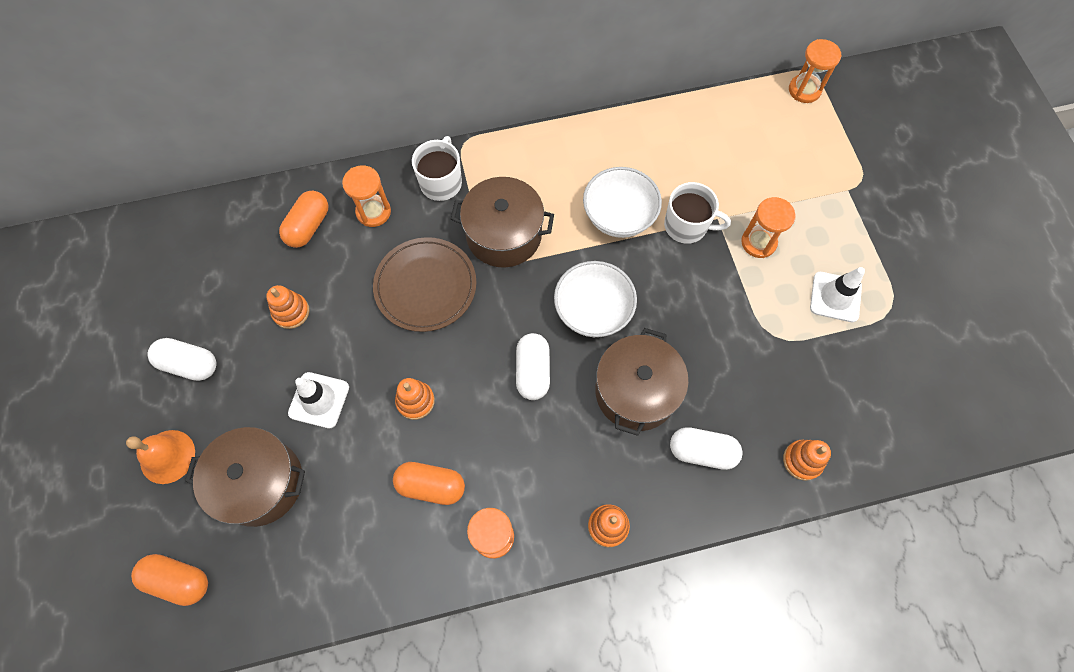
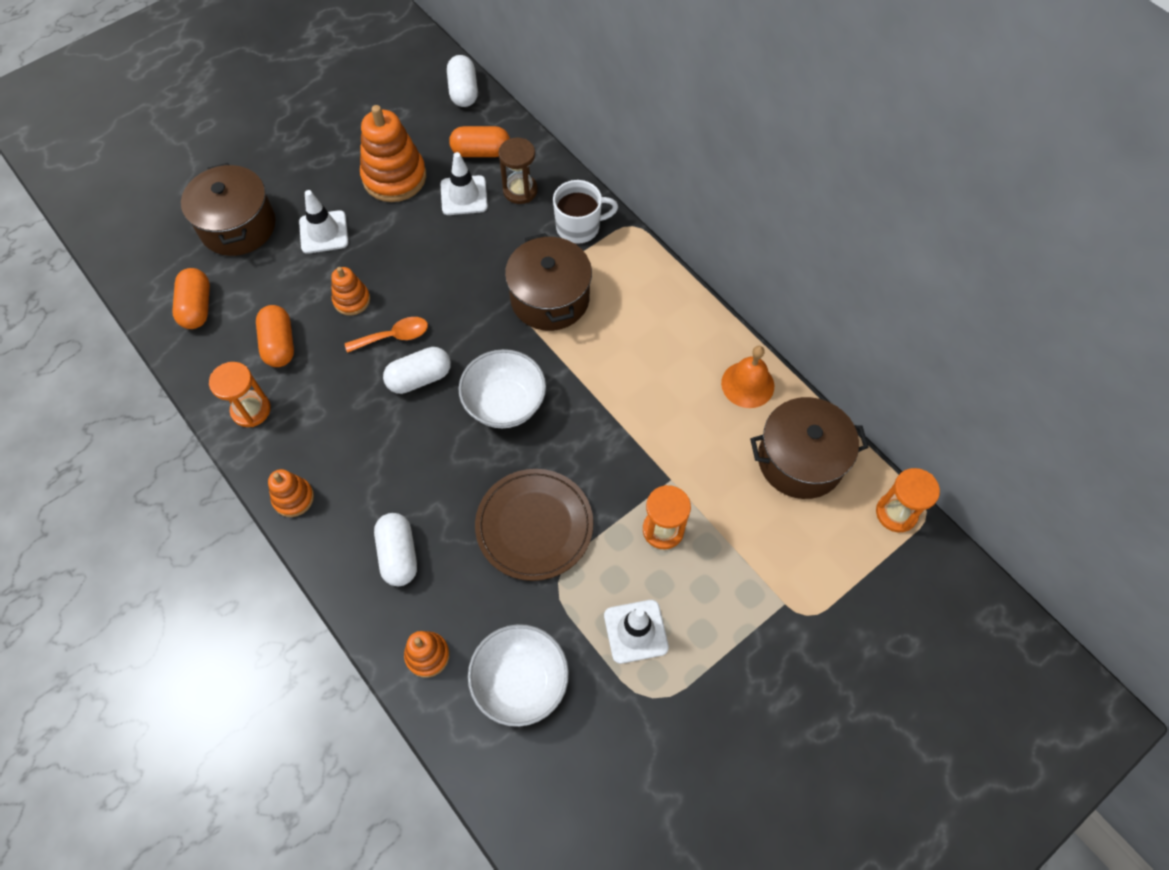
camera: 65 degrees right, 5 degrees down
(167, 456) = (237, 158): orange bell -> orange bell (747, 384)
(178, 580) = (143, 212): orange capsule -> orange capsule (197, 307)
(189, 364) = (318, 135): white capsule -> white capsule (463, 92)
(291, 312) = (394, 177): orange stacking toy -> orange stacking toy, size x1.86
(351, 260) = (464, 196): none -> white traffic cone
(373, 212) = (520, 190): orange hourglass -> brown hourglass
(425, 286) = (465, 260): brown plate -> brown plate (534, 526)
(476, 377) = (394, 336): none -> orange spoon
(618, 217) = (622, 387): white bowl -> white bowl (520, 682)
(636, 391) = (437, 473): brown pot -> brown pot (800, 460)
(686, 226) = (646, 453): white mug -> none

